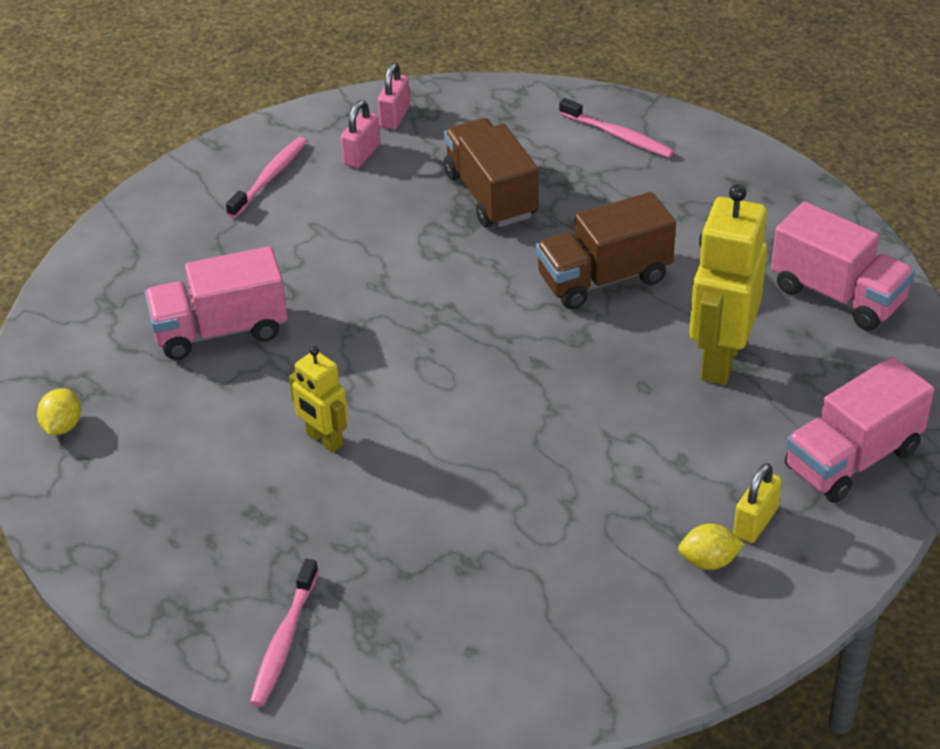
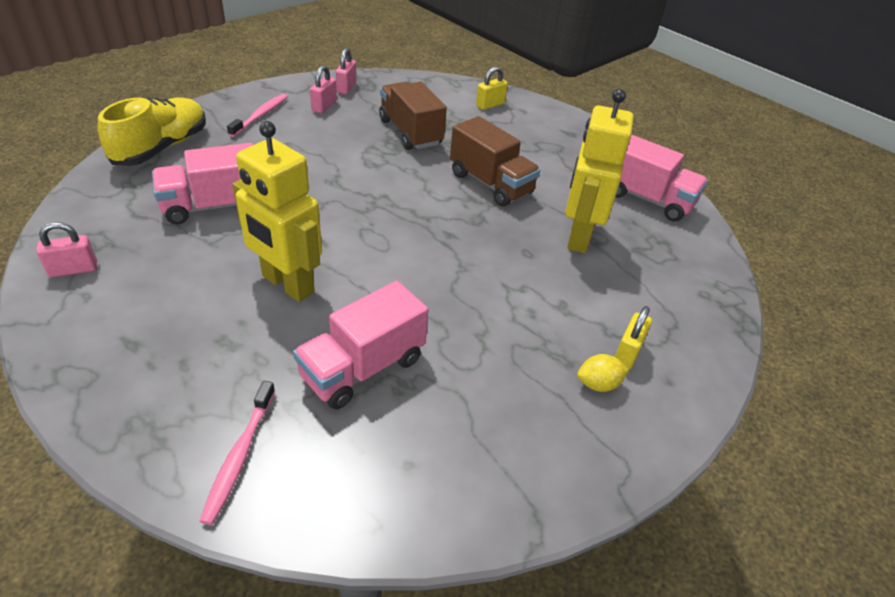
camera: 10 degrees left, 0 degrees up
(62, 426) = (73, 269): yellow lemon -> pink padlock
(139, 241) = (162, 148): none -> yellow shoe
(324, 440) = (287, 284): yellow robot -> yellow robot, size x1.81
(604, 279) = (490, 183): brown truck -> brown truck turned 105 degrees counterclockwise
(618, 136) = (490, 105): pink toothbrush -> yellow padlock
(852, 459) = (687, 307): pink truck -> pink truck (363, 368)

